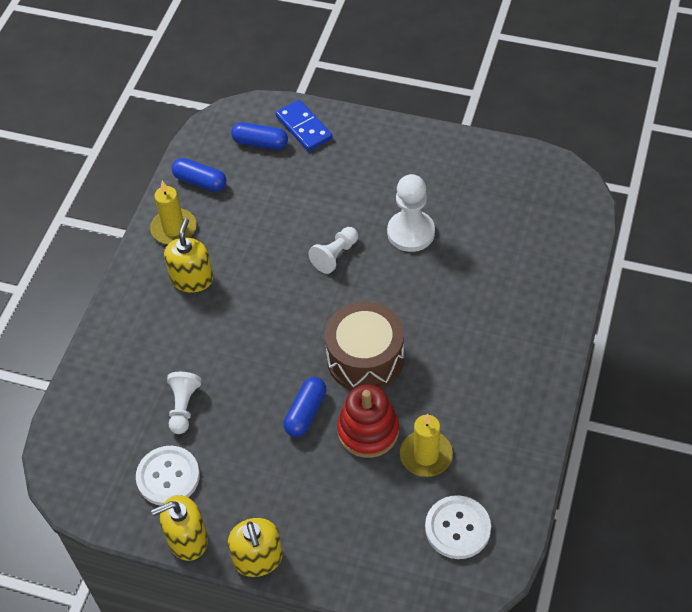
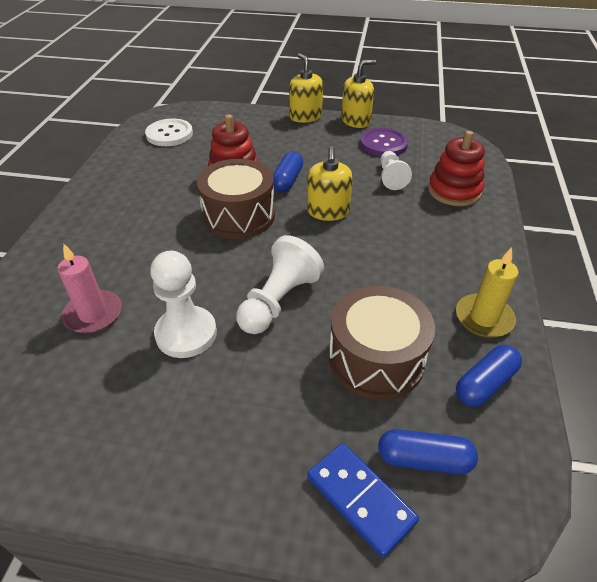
camera: 170 degrees right, 10 degrees down
(122, 378) = (454, 191): none -> red stacking toy
(168, 477) = (383, 144): white button -> purple button
(192, 279) = (433, 267): yellow soap dispenser -> yellow soap dispenser (328, 211)
(200, 182) = (485, 383): blue capsule -> blue capsule turned 60 degrees counterclockwise
(269, 203) = (376, 359): none -> brown drum
(335, 256) = (278, 301): white pawn -> white pawn, size x1.53
(426, 455) = (188, 164): yellow candle -> none
(489, 254) = (93, 314): none -> pink candle

